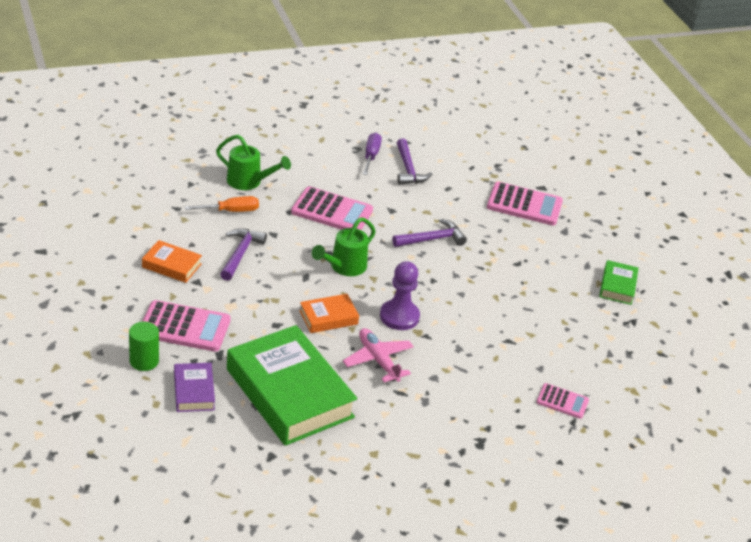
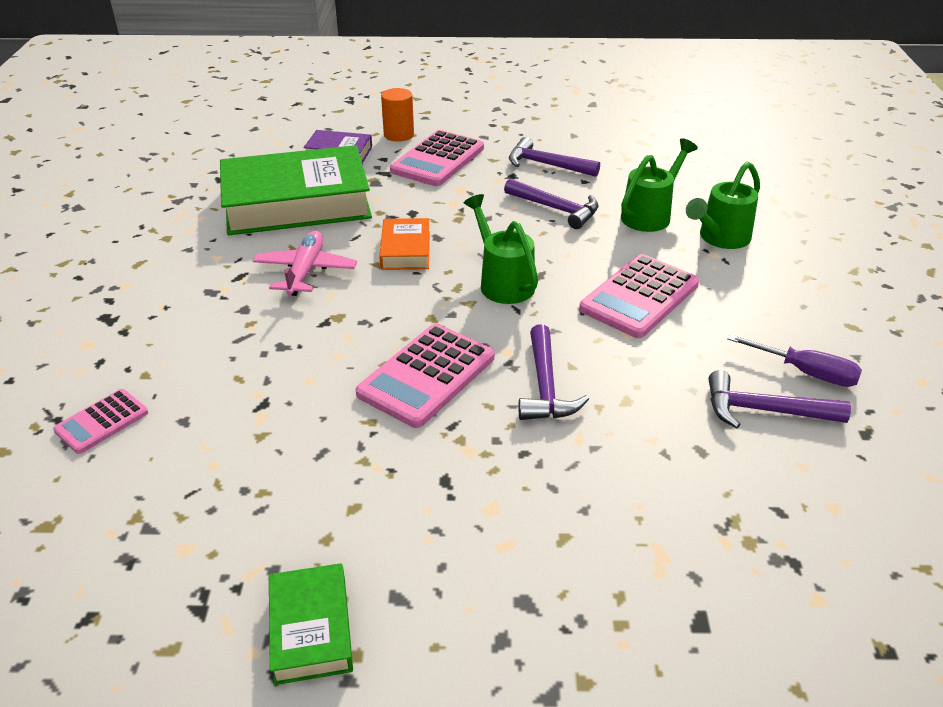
camera: 115 degrees right, 0 degrees up
(144, 361) = (399, 135): green cylinder -> orange cylinder
(171, 265) = (547, 165): orange book -> purple hammer
(230, 211) = (650, 215): orange screwdriver -> green watering can
(378, 360) = (306, 271): pink plane -> pink plane turned 75 degrees counterclockwise
(399, 316) = (377, 307): purple pawn -> none
(524, 205) = (633, 560): pink calculator -> pink calculator (427, 376)
(617, 286) = (311, 629): green book -> green book turned 45 degrees clockwise

